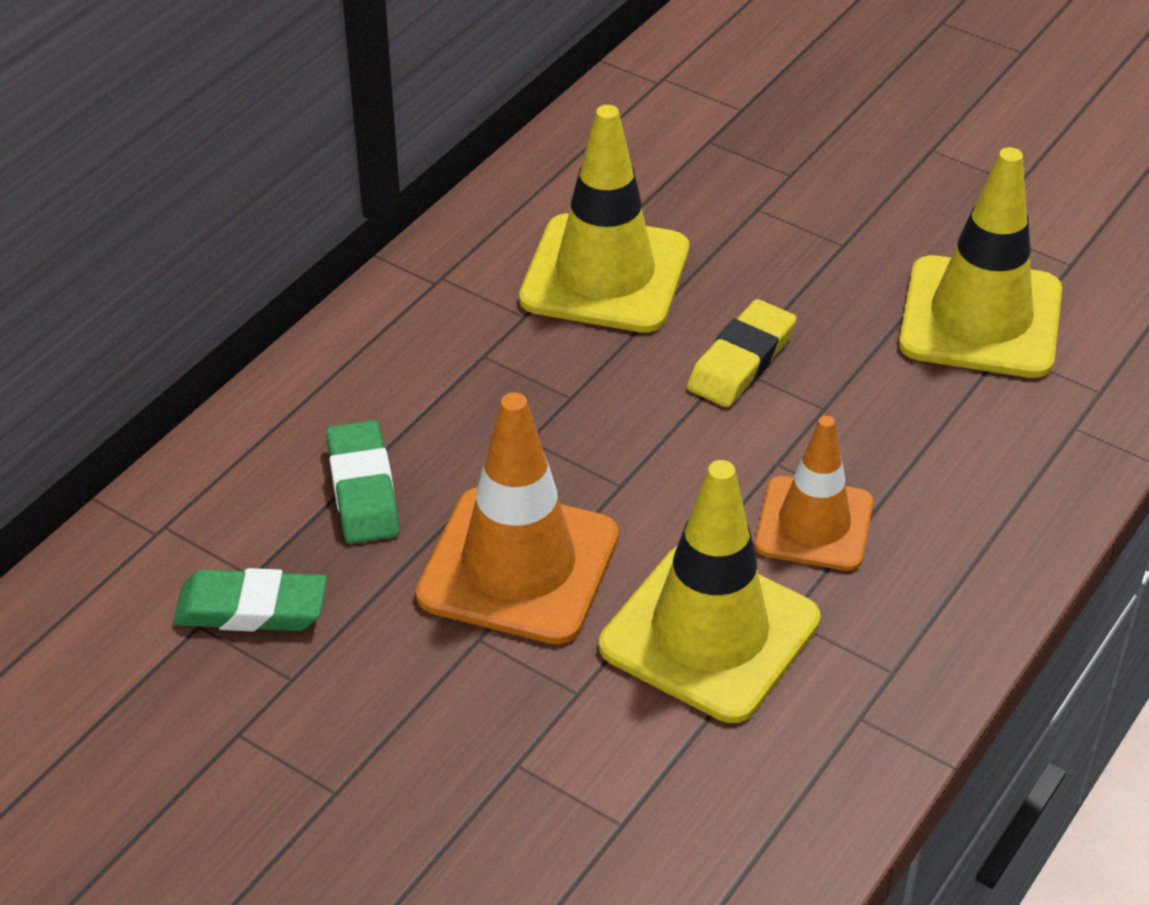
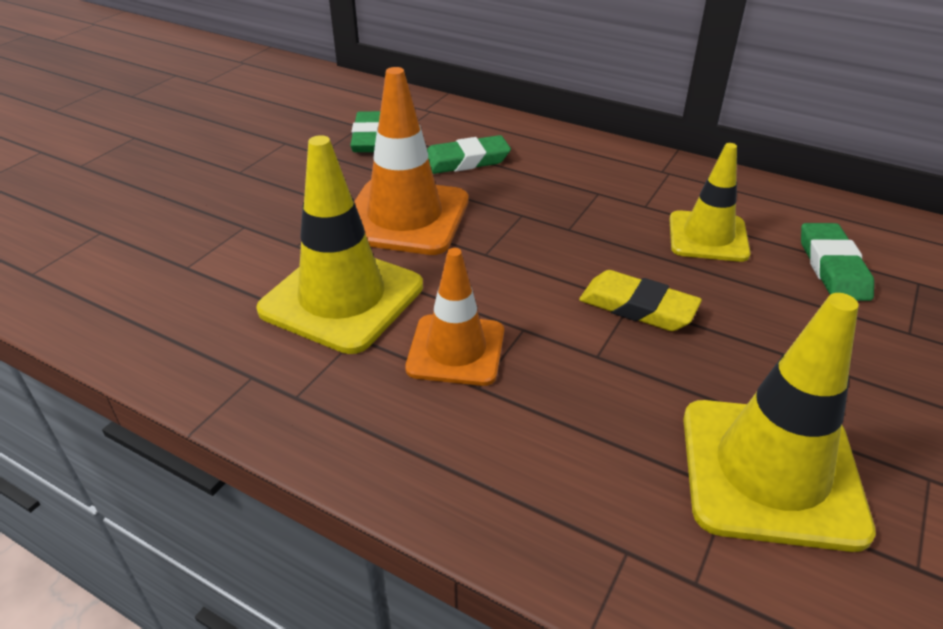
camera: 85 degrees right, 5 degrees down
(605, 274) = (708, 237): yellow traffic cone -> yellow traffic cone, size x0.64
(677, 193) = (832, 267): none -> green eraser

